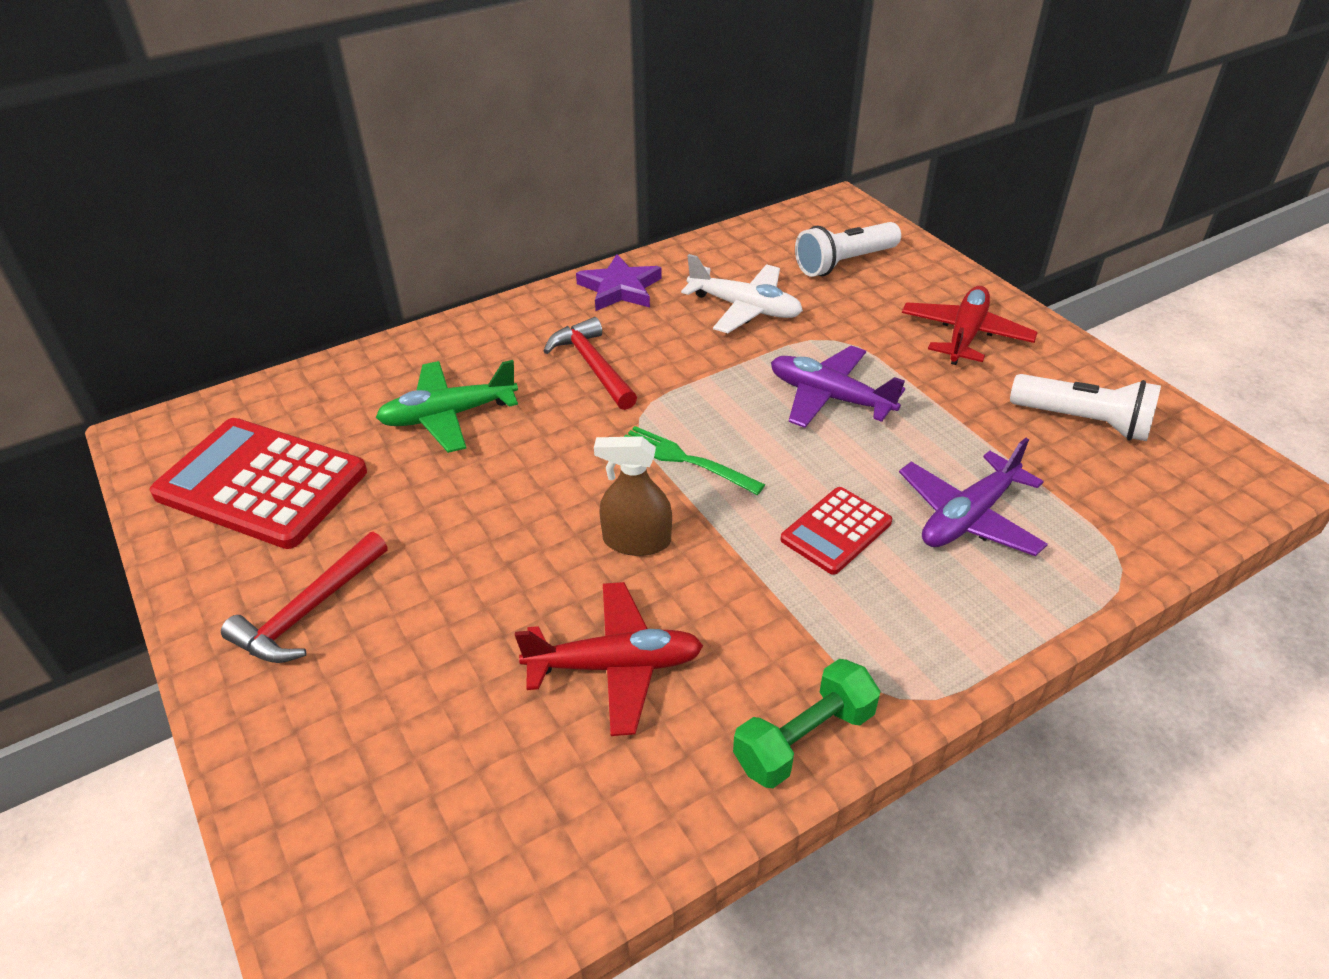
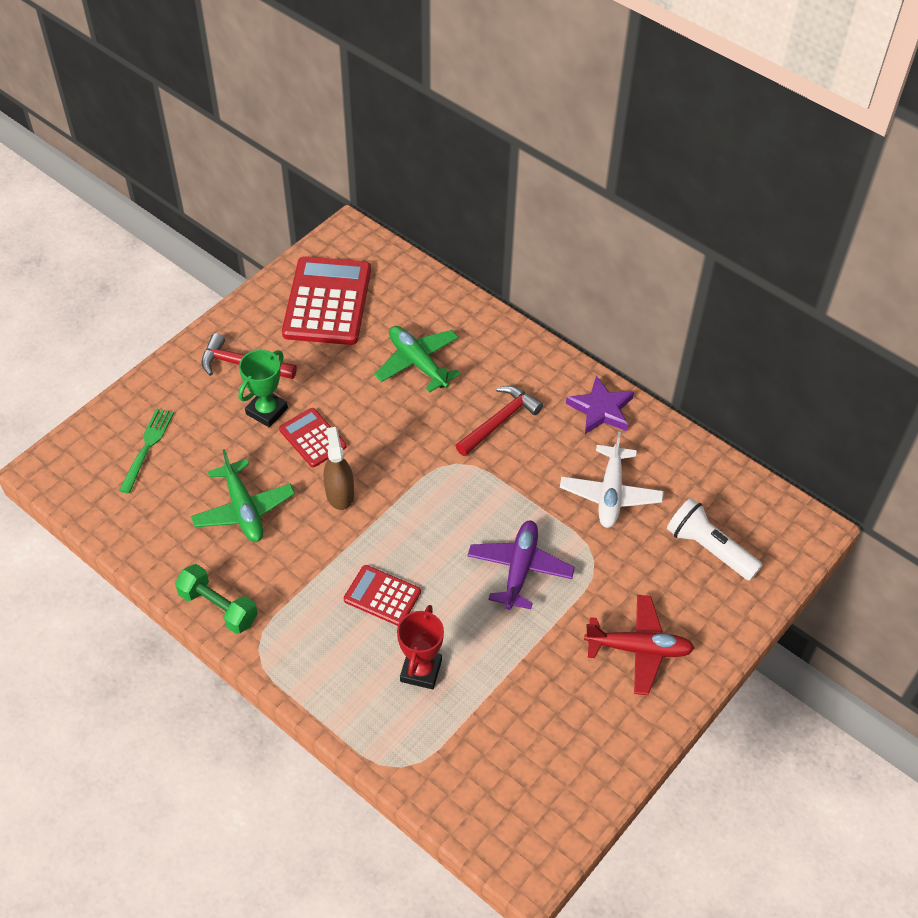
camera: 70 degrees right, 10 degrees up
(429, 597) = (267, 411): none -> green trophy
(516, 551) = (312, 438): none -> red calculator
(615, 666) = (243, 509): red plane -> green plane
(685, 460) = (421, 499): green fork -> green fork (147, 447)
(968, 517) = (421, 670): purple plane -> red trophy
(1083, 421) = (555, 739): white flashlight -> none

